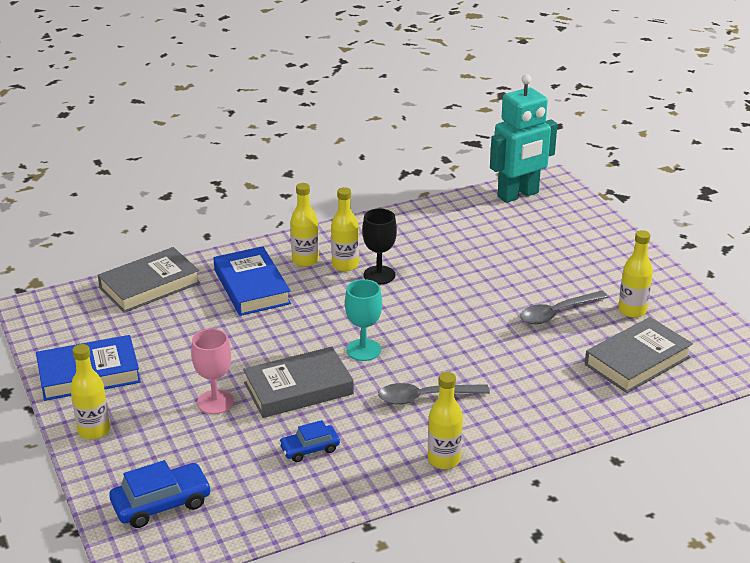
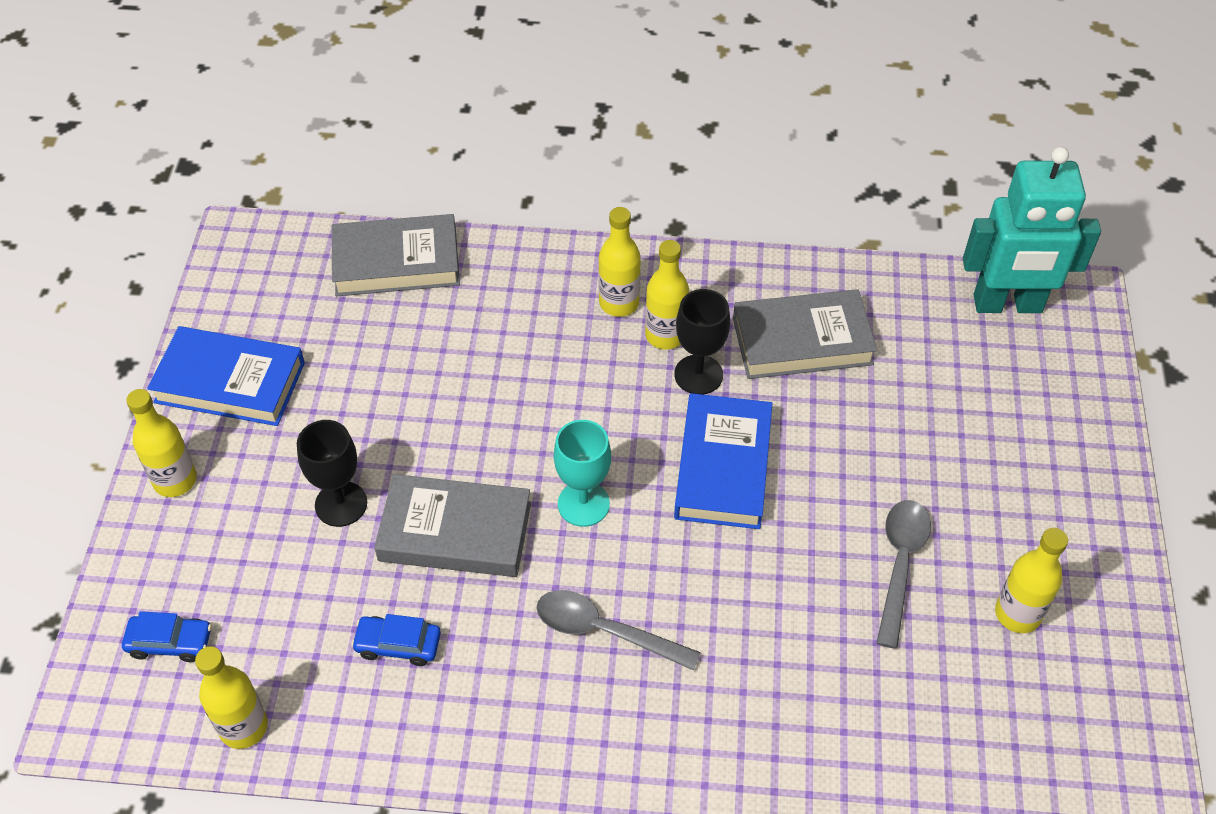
camera: 30 degrees right, 20 degrees up
(161, 503) = (170, 642): blue car -> blue car, size x0.64
(215, 402) = (341, 504): pink goblet -> black goblet
(251, 287) = (518, 321): blue book -> blue book (723, 467)
(444, 459) = (551, 756): yellow bottle -> yellow bottle (243, 727)
(557, 313) = (900, 564): grey spoon -> grey spoon turned 105 degrees clockwise
(637, 361) = (953, 715): grey book -> grey book (802, 341)

